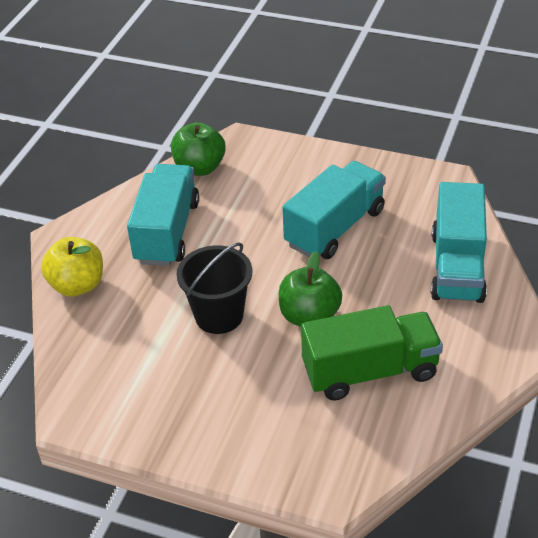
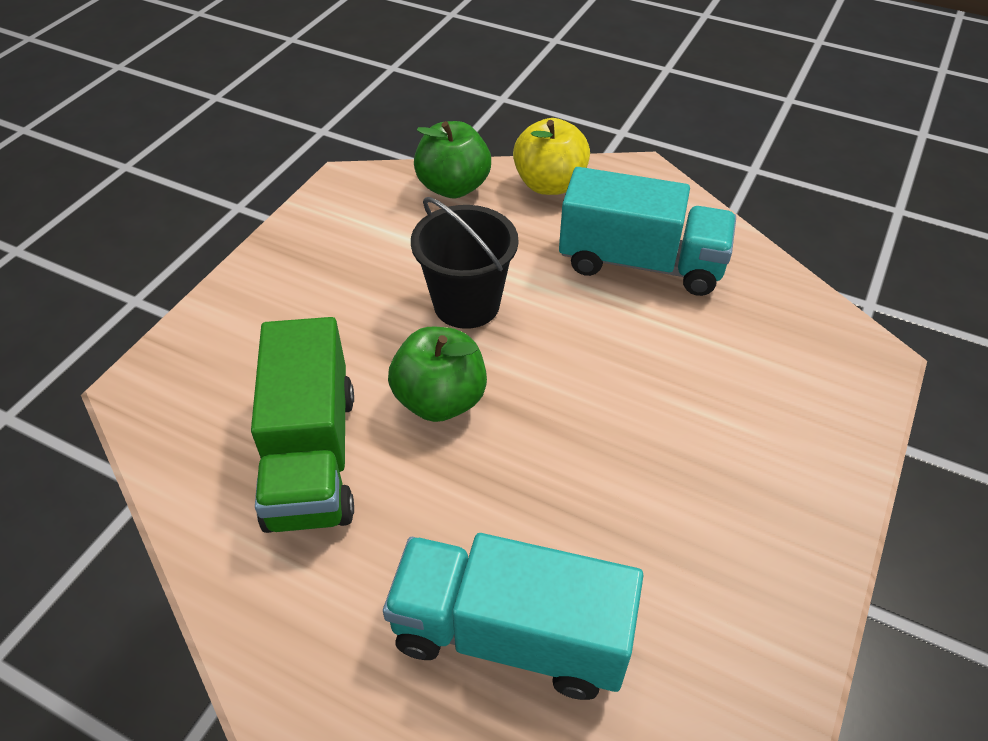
camera: 95 degrees right, 5 degrees up
(199, 168) = (788, 304): green apple -> green apple (453, 187)
(335, 228) = (634, 459): turquoise truck -> none

